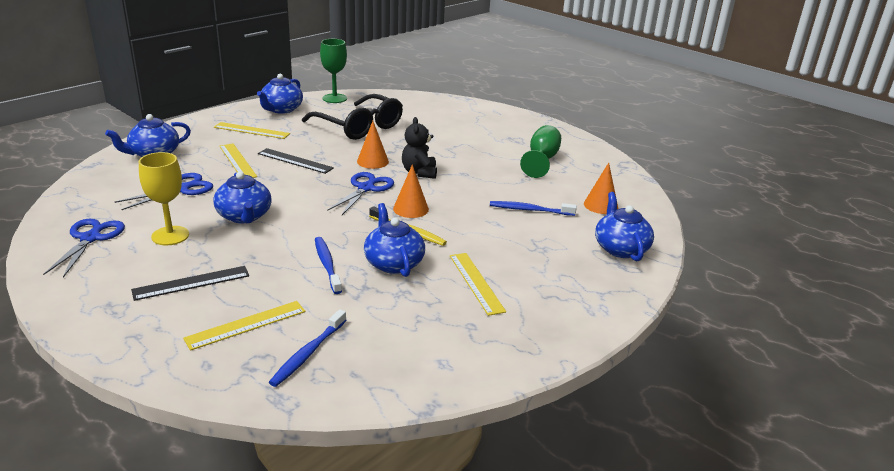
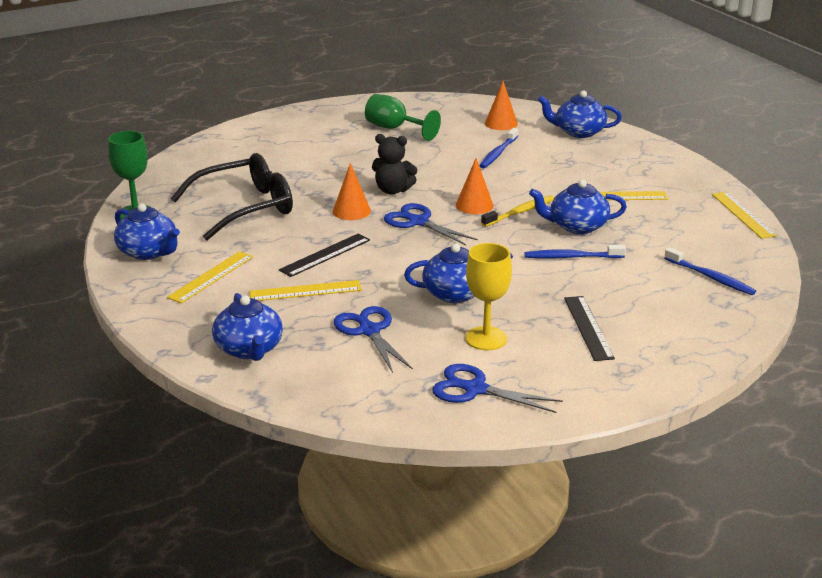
camera: 70 degrees left, 0 degrees up
(246, 325) = (665, 302): yellow ruler -> yellow ruler (743, 214)

